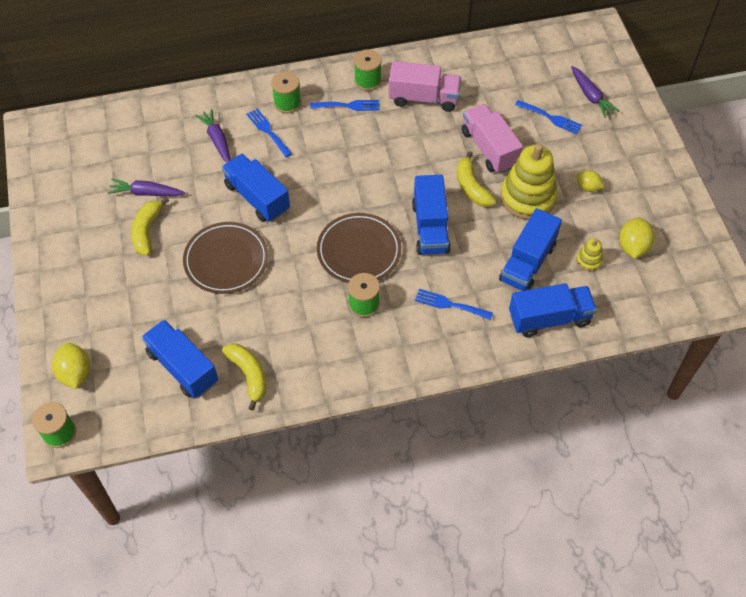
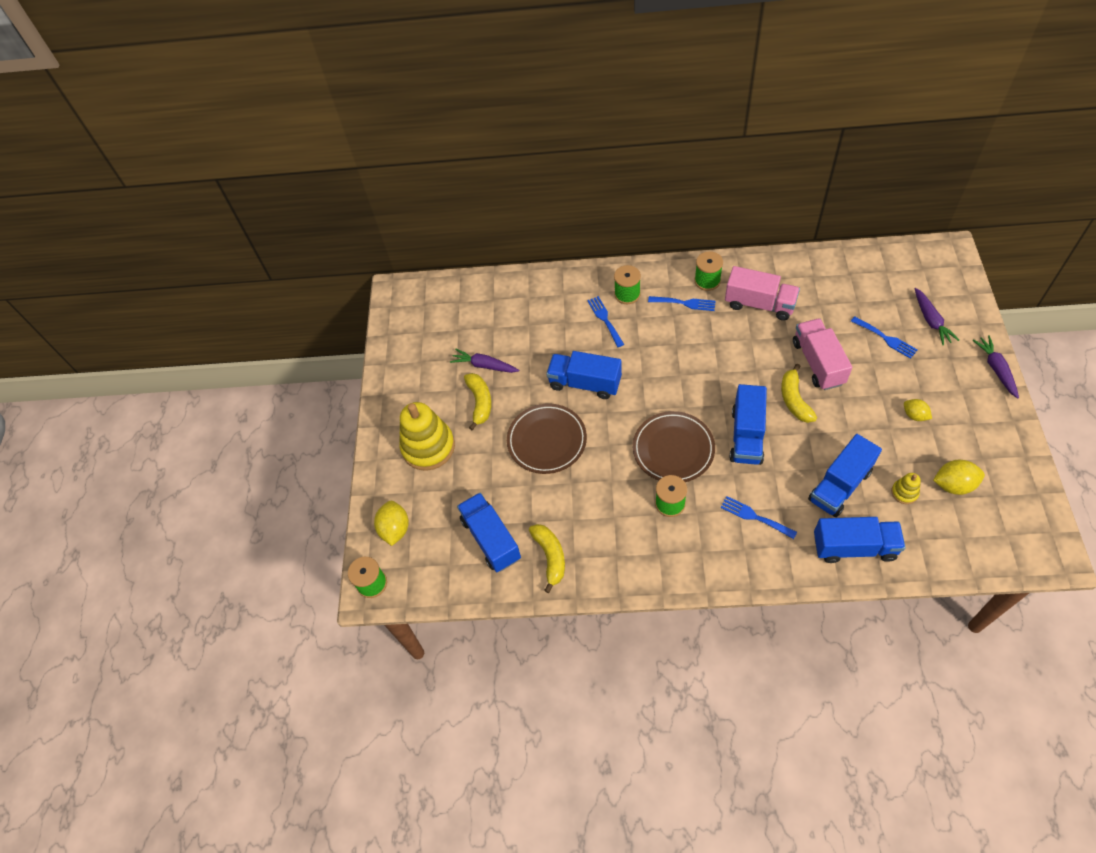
camera: 20 degrees right, 0 degrees up
(147, 231) = (480, 402): yellow banana -> yellow banana turned 150 degrees clockwise
(217, 140) = (556, 322): purple carrot -> purple carrot (995, 369)
(257, 197) = (585, 383): blue truck -> blue truck turned 45 degrees counterclockwise
(527, 197) = (850, 418): yellow stacking toy -> yellow stacking toy (428, 447)
(633, 247) = (953, 485): yellow lemon -> yellow lemon turned 60 degrees clockwise

